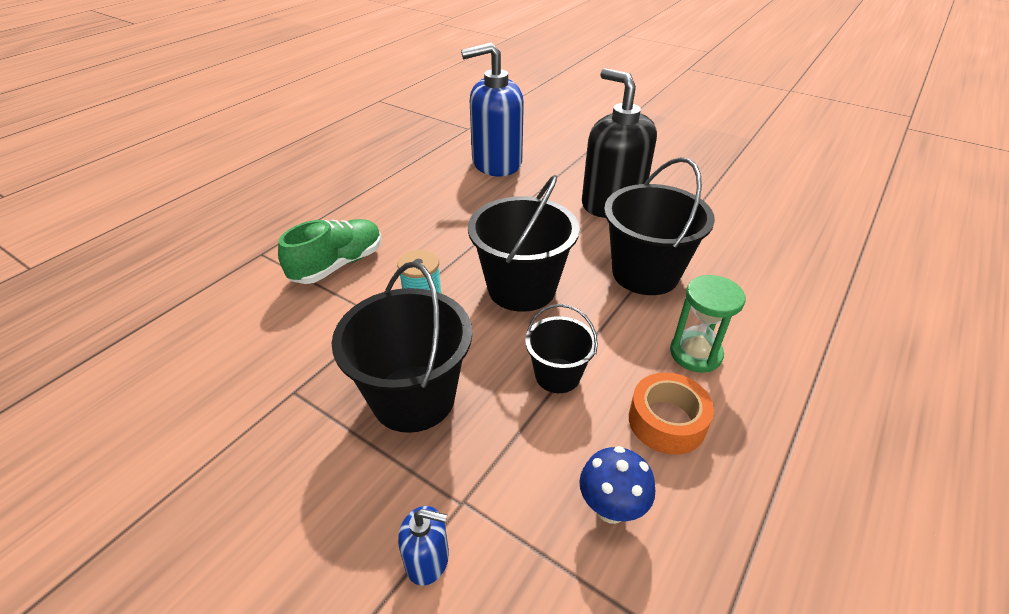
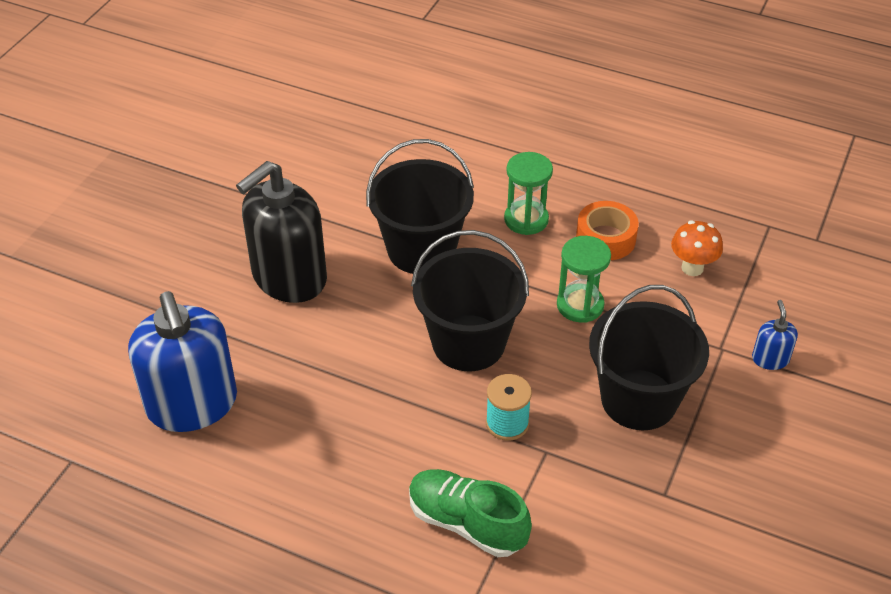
camera: 100 degrees left, 5 degrees up
(557, 375) = (580, 305): black bucket -> green hourglass
(611, 508) = (692, 268): blue mushroom -> orange mushroom

